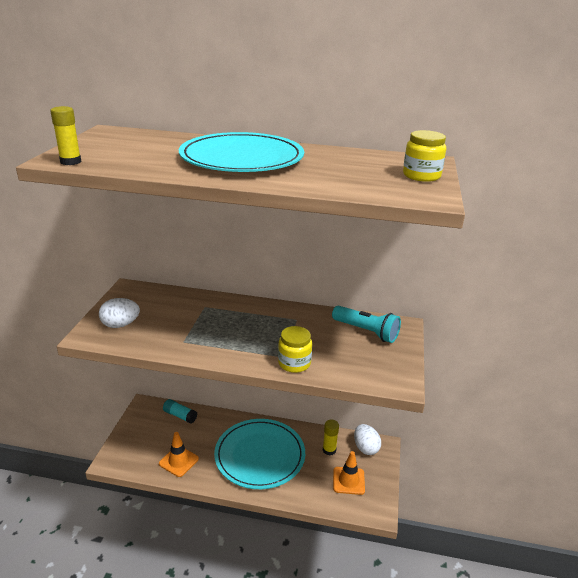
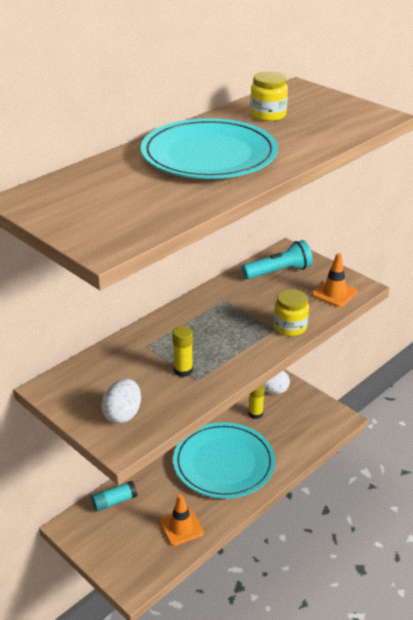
camera: 55 degrees left, 5 degrees up
(70, 162) = (122, 240): yellow glue stick -> yellow glue stick (183, 370)
(348, 481) = (299, 419): orange traffic cone -> orange traffic cone (334, 293)
(421, 176) = (331, 102): yellow jar -> yellow jar (268, 115)

